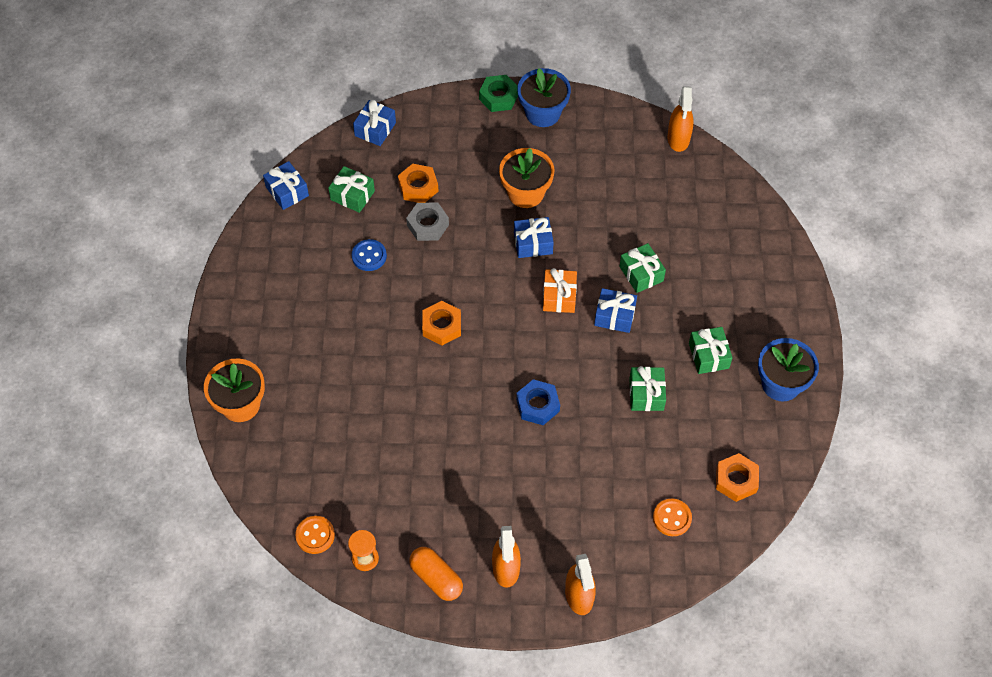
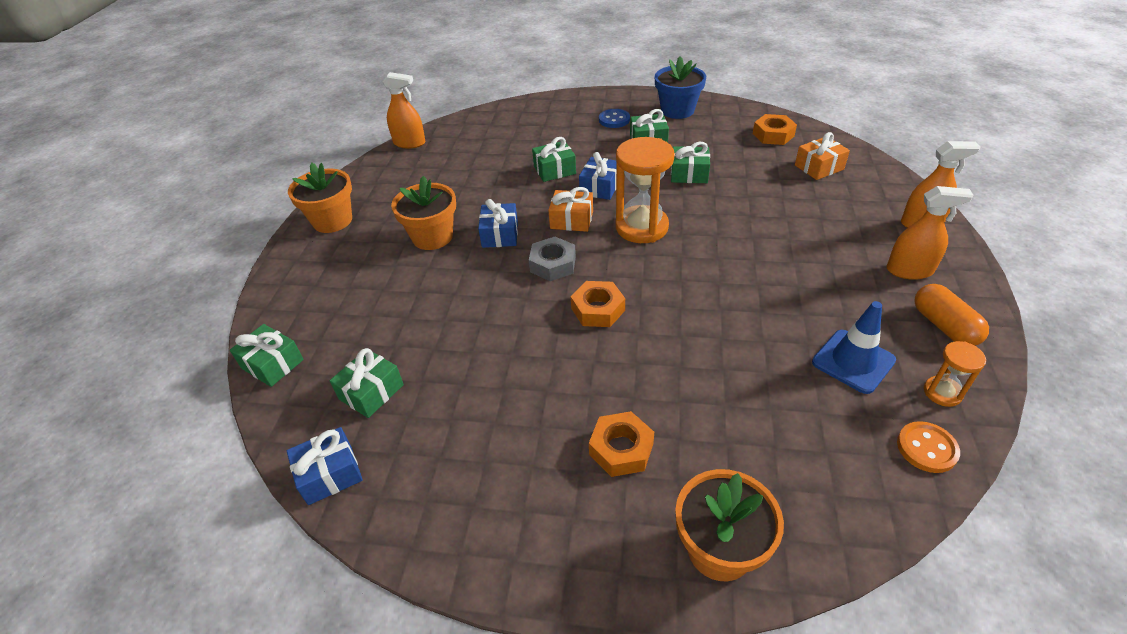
camera: 80 degrees left, 15 degrees down
(369, 256) = (478, 376): blue button -> blue button (614, 120)
(375, 129) = (272, 364): blue gift -> green gift
(394, 503) = (853, 361): none -> blue traffic cone
(418, 187) = (387, 324): orange nut -> orange nut (621, 449)
(428, 225) = (447, 317): grey nut -> grey nut (553, 264)
(436, 578) = (944, 326): orange capsule -> orange capsule turned 75 degrees counterclockwise
(498, 97) = (290, 251): green nut -> none
(537, 405) = (704, 240): blue nut -> none
(543, 113) = (332, 221): blue flower pot -> orange flower pot
(552, 354) = (641, 227): none -> orange hourglass
(672, 518) = (819, 167): orange button -> orange gift

